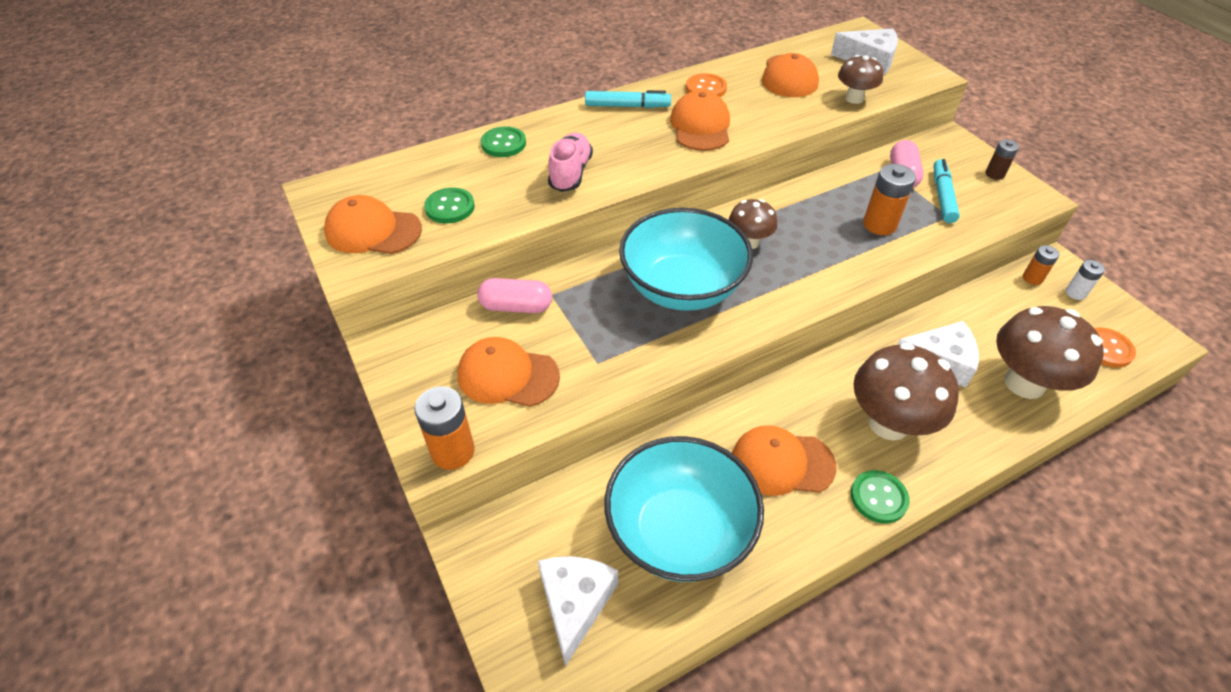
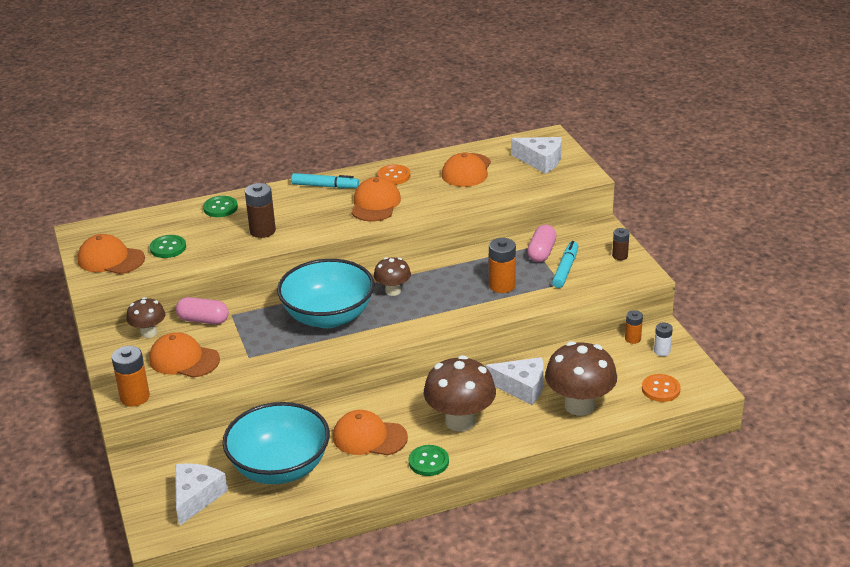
camera: 10 degrees right, 15 degrees down
(570, 173) = (262, 231): pink shoe -> brown battery
(854, 98) = (509, 190): brown mushroom -> brown mushroom (149, 333)

